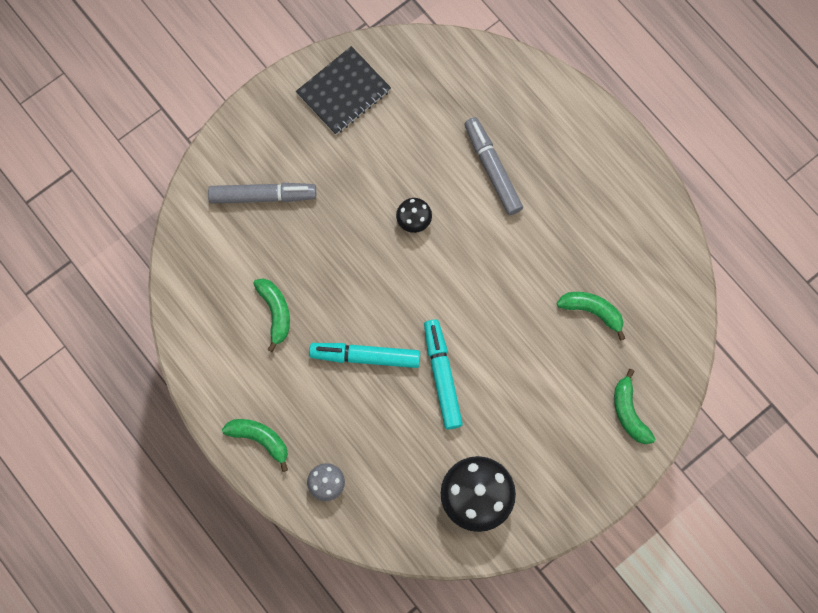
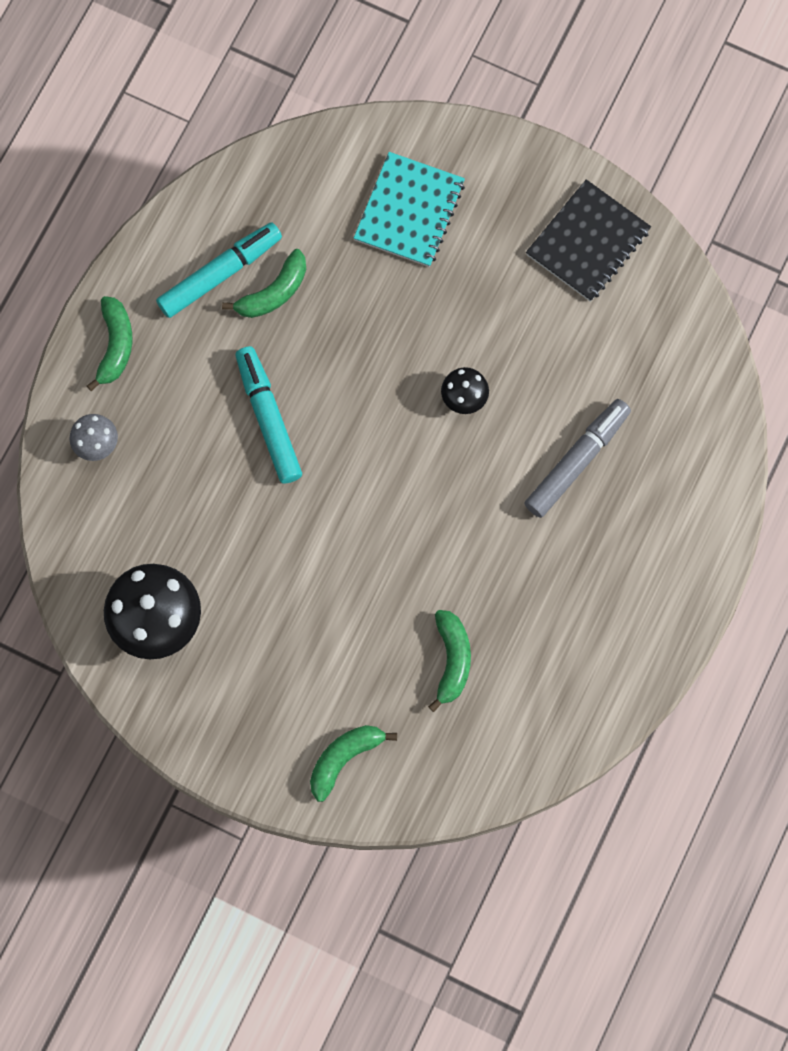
camera: 65 degrees right, 0 degrees up
(262, 196) = (409, 211): grey marker -> turquoise notebook
(343, 92) = (588, 242): black notebook -> black notebook turned 75 degrees counterclockwise
(442, 376) = (285, 517): turquoise marker -> turquoise marker (219, 274)

